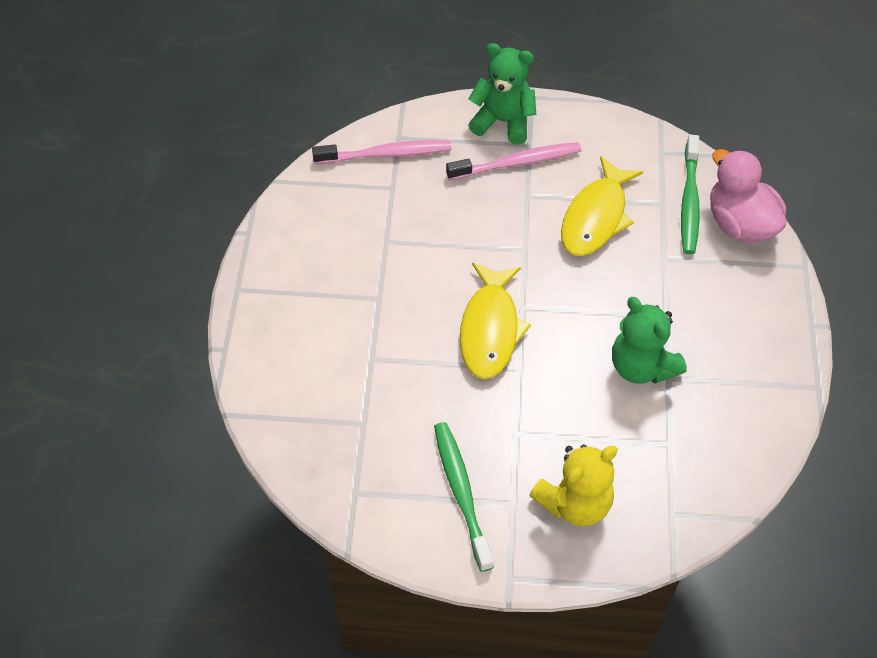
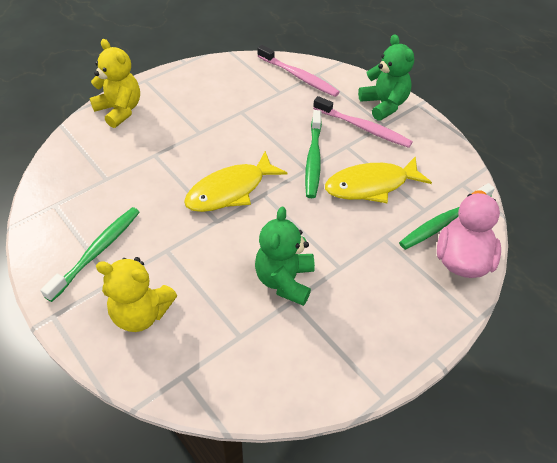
camera: 45 degrees right, 5 degrees down
(264, 344) = (119, 110): none -> yellow teddy bear
(517, 234) = (313, 159): none -> green toothbrush

